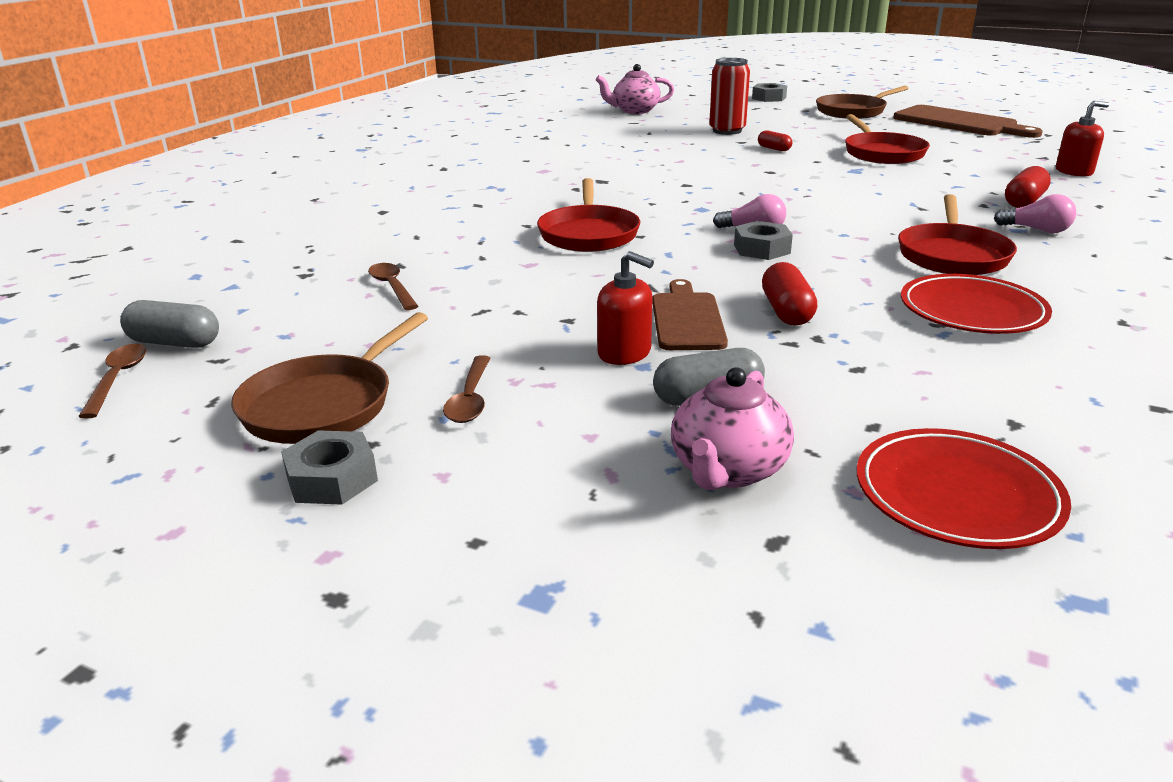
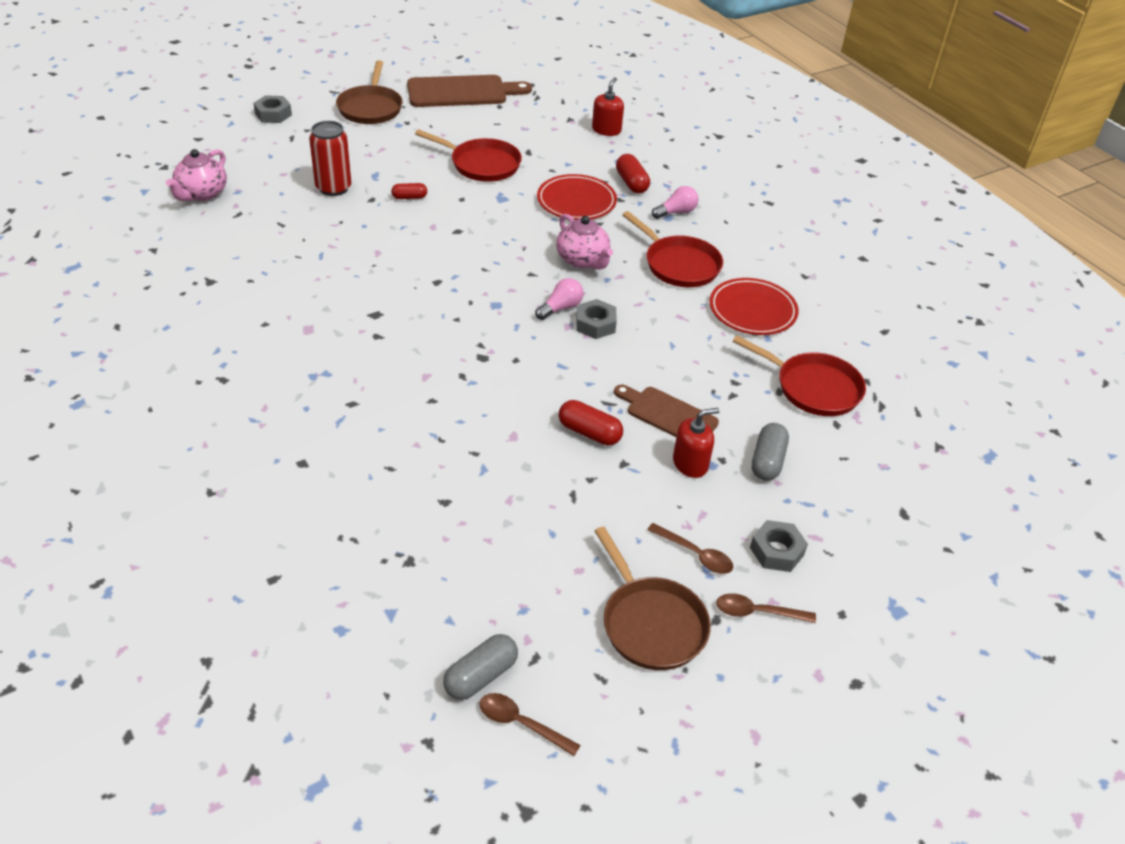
camera: 60 degrees left, 15 degrees up
(332, 479) = (745, 649): grey nut -> grey nut (776, 551)
(392, 287) = (486, 522): brown spoon -> brown spoon (757, 612)
(588, 234) = (485, 380): red pan -> red pan (813, 388)
(728, 470) = (840, 495): pink teapot -> pink teapot (583, 260)
(786, 311) = (693, 372): red capsule -> red capsule (589, 432)
(957, 495) = (907, 438): red plate -> red plate (576, 201)

